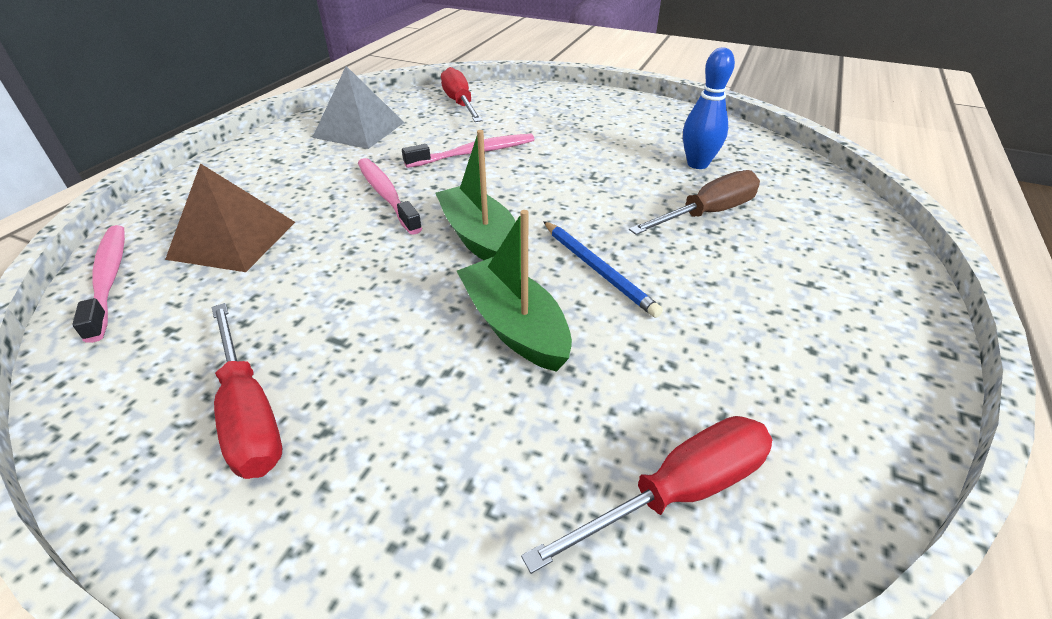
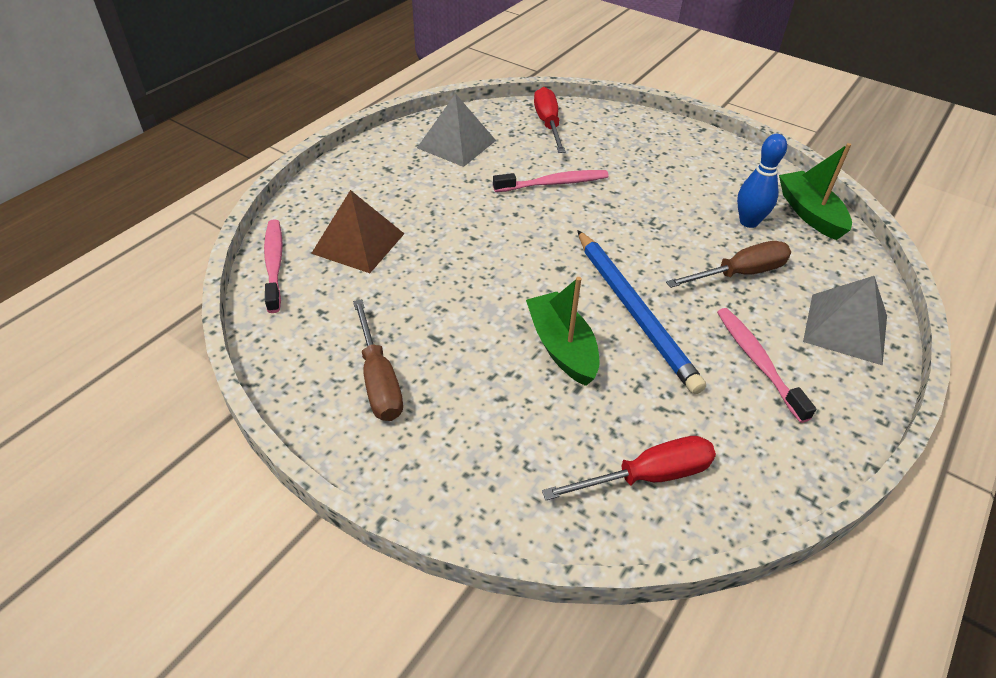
camera: 10 degrees right, 5 degrees up
(249, 413) = (379, 379): red screwdriver -> brown screwdriver
(386, 195) = (476, 218): pink toothbrush -> pink toothbrush (757, 362)
(479, 238) = (546, 270): green boat -> green boat (809, 213)
(598, 270) = (634, 311): blue pencil -> blue pencil, size x1.71
(849, 253) = (846, 328): none -> grey pyramid

